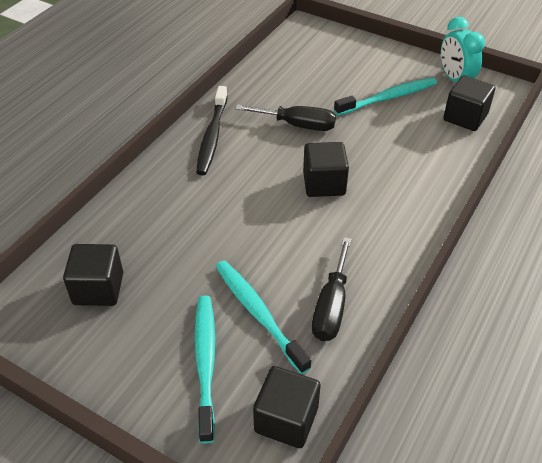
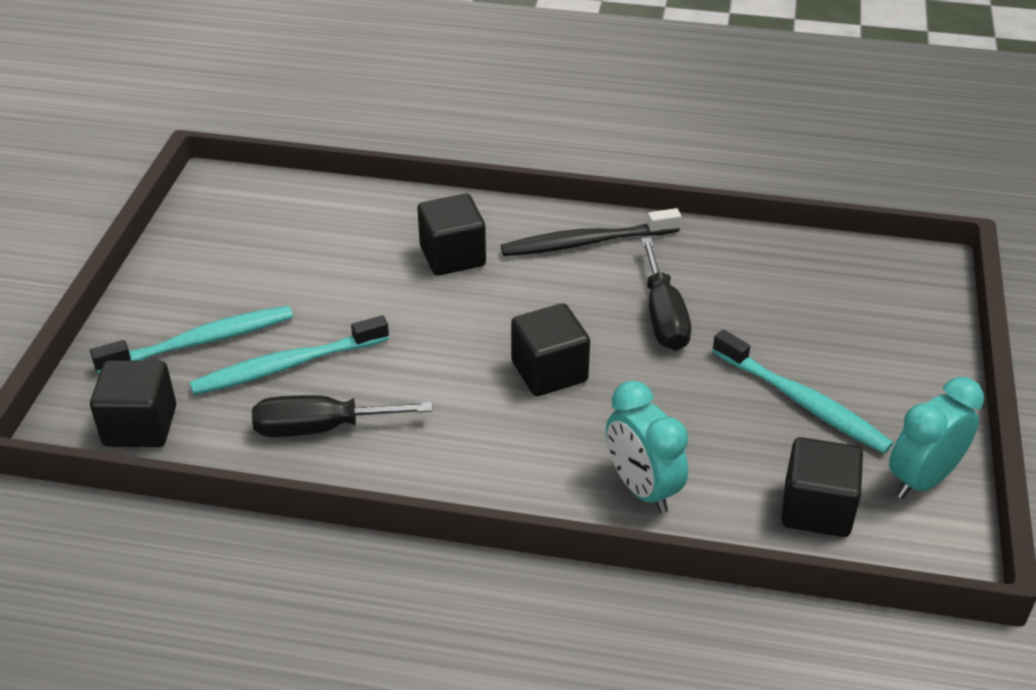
camera: 70 degrees right, 5 degrees down
(98, 289) = (279, 231): black cube -> black cube (452, 256)
(258, 313) = (286, 365): turquoise toothbrush -> turquoise toothbrush turned 150 degrees counterclockwise
(433, 173) = (642, 488): none -> turquoise clock

